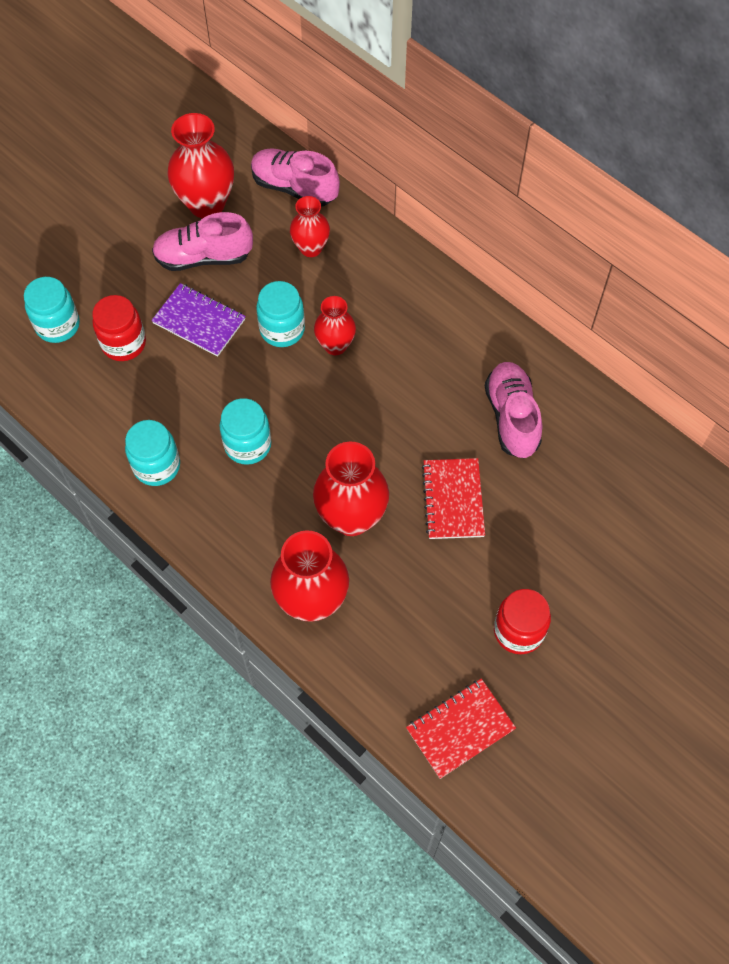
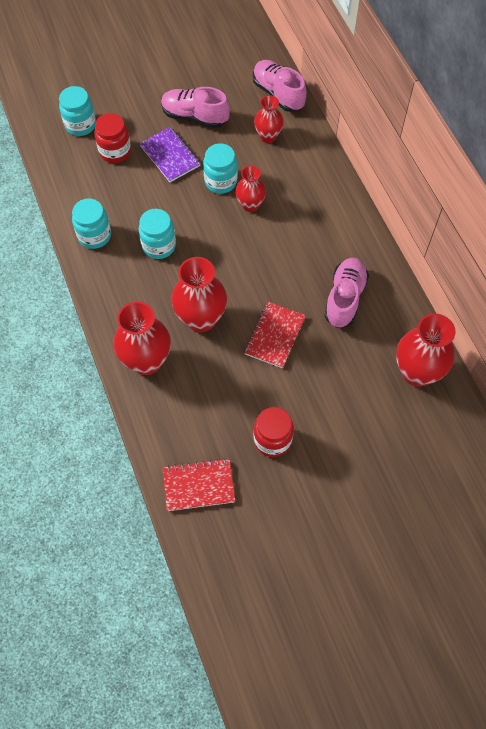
camera: 25 degrees right, 0 degrees up
(207, 204) = (215, 84): red vase -> red vase (417, 372)

